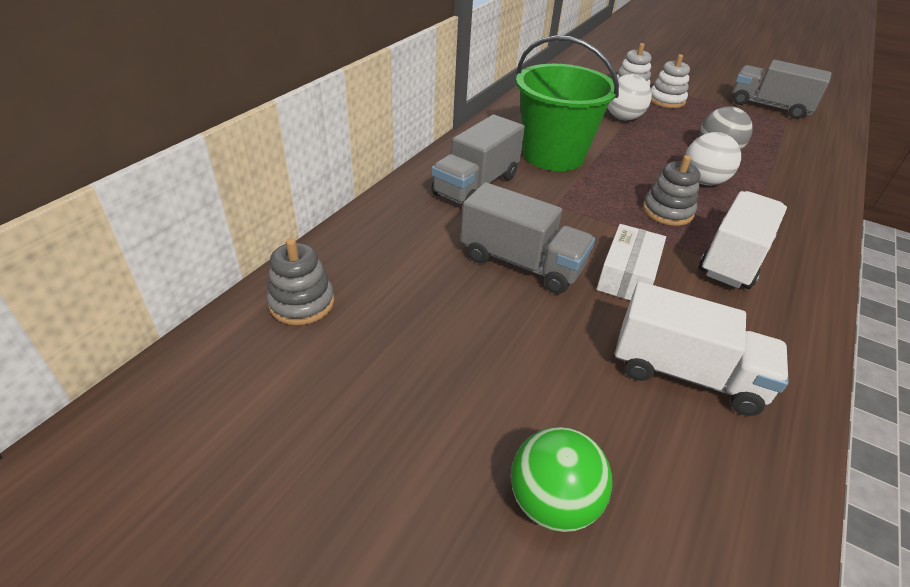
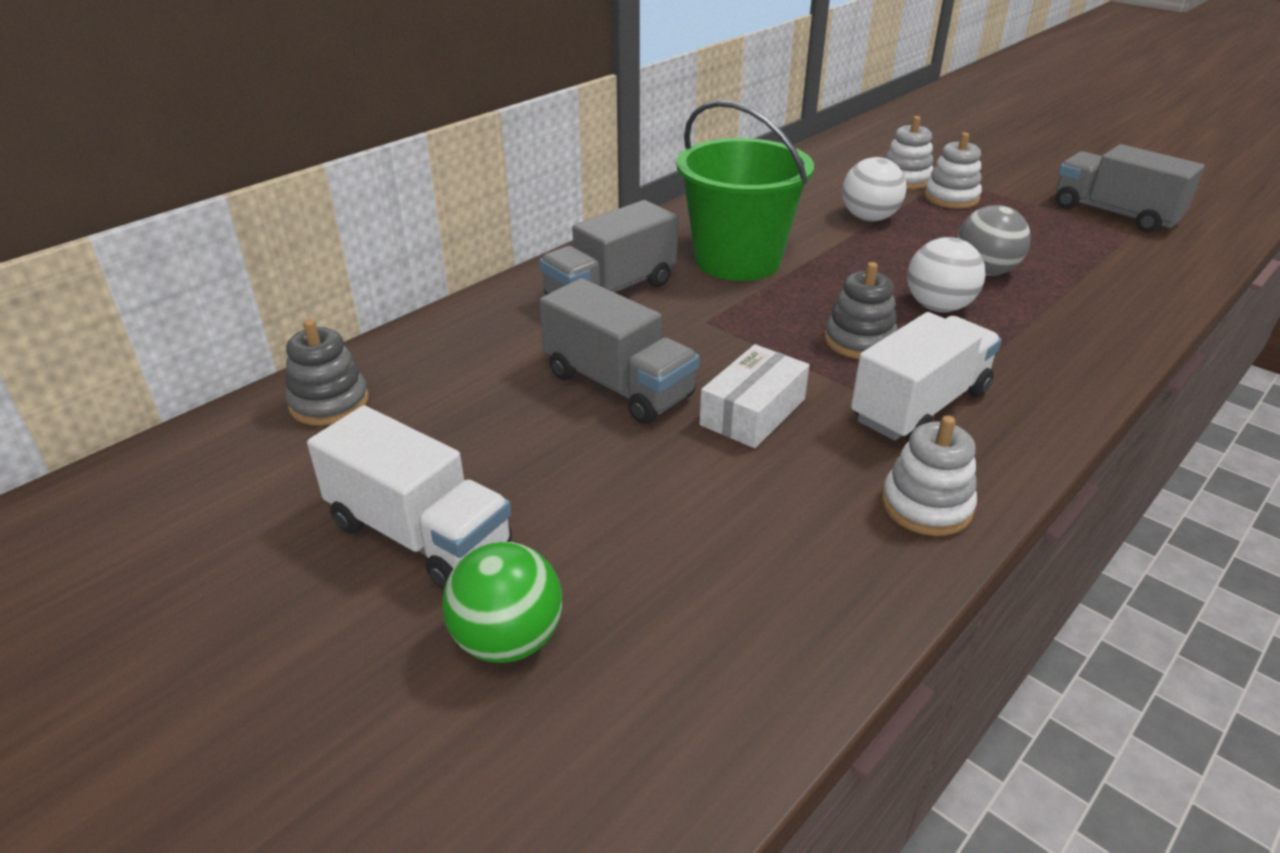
camera: 15 degrees right, 5 degrees down
(686, 374) = (761, 532): white truck -> white truck (419, 535)
(781, 336) = (926, 506): none -> white stacking toy

